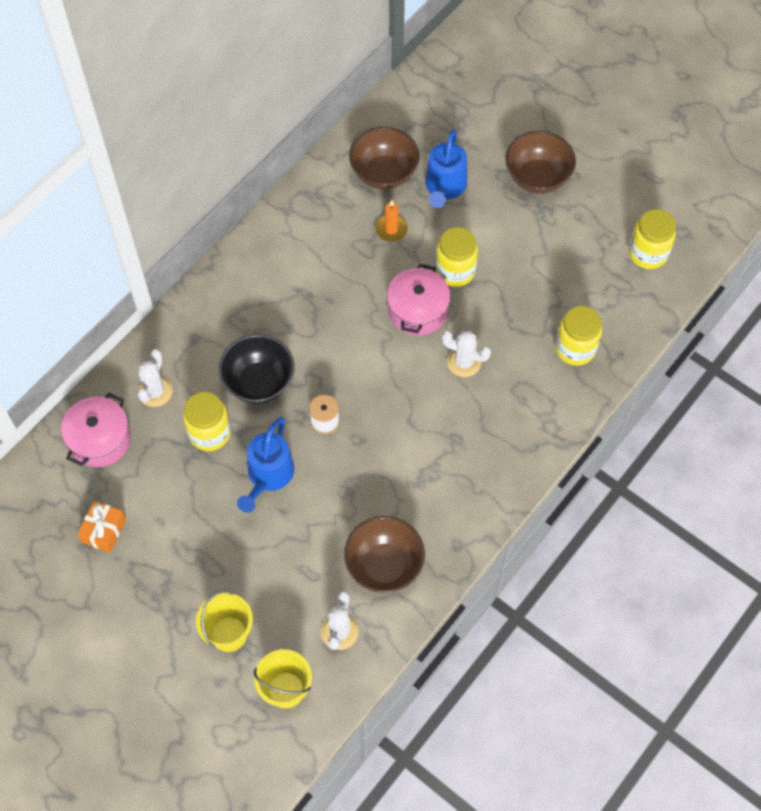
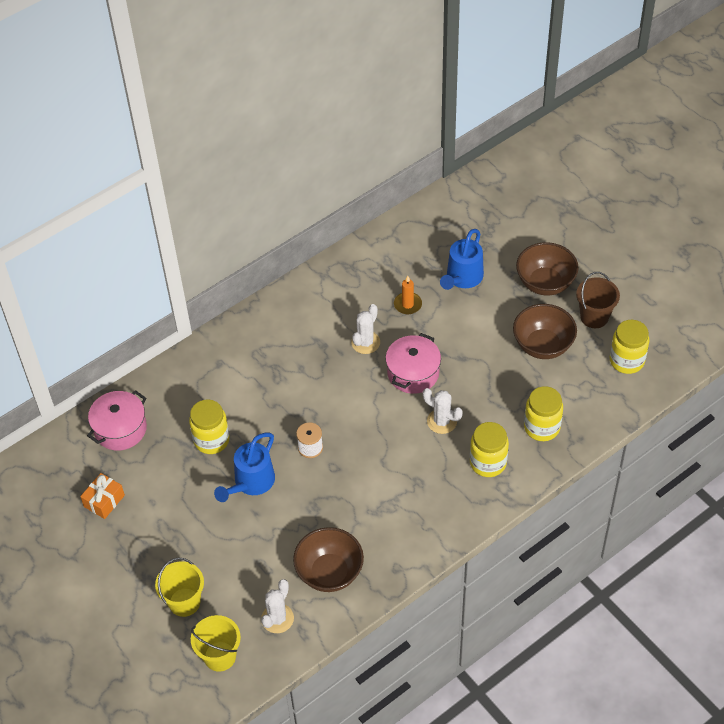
camera: 15 degrees right, 10 degrees down
(155, 391) = (175, 399): white cactus -> white cactus (365, 342)
(259, 382) = (263, 407): black bowl -> none
(384, 173) = (413, 259): brown bowl -> brown bowl (543, 345)
(455, 271) = (453, 347): yellow jar -> yellow jar (488, 463)
(600, 208) = (594, 317): none -> brown bucket

